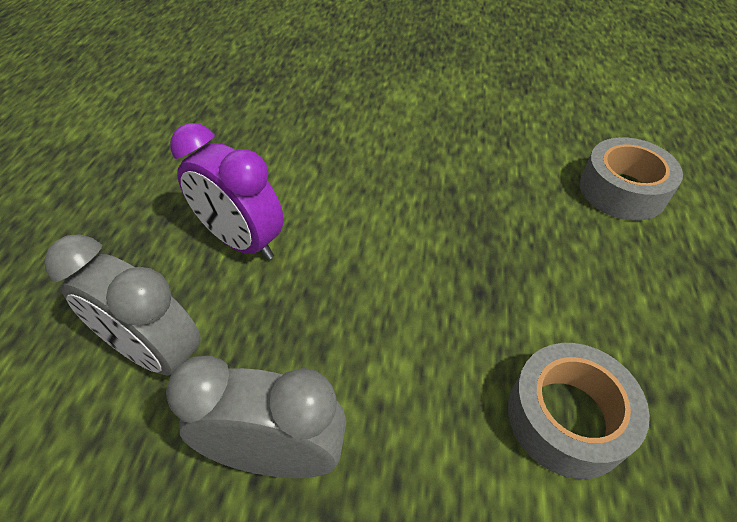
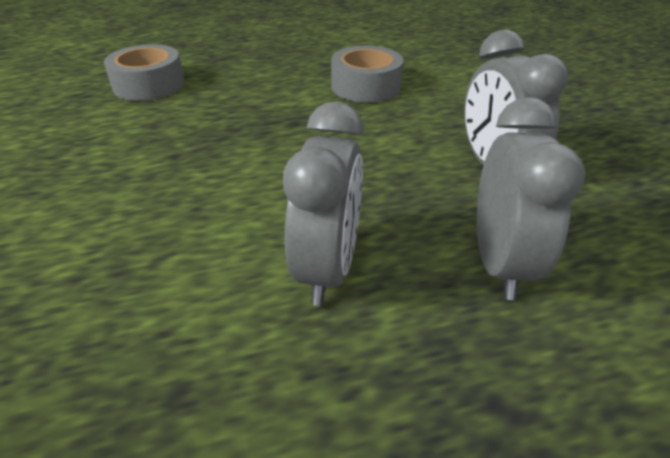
camera: 115 degrees left, 10 degrees down
(242, 241) = (328, 268): purple clock -> grey clock

